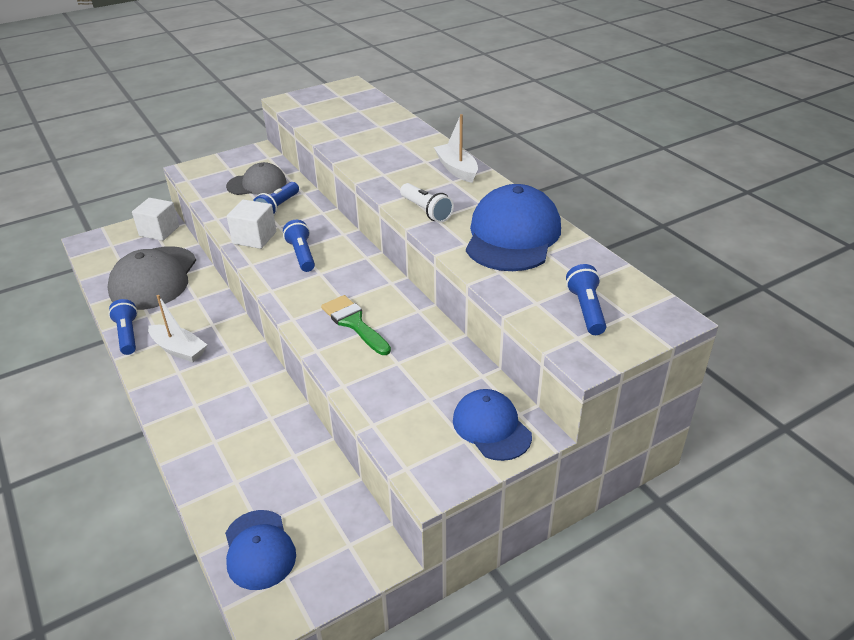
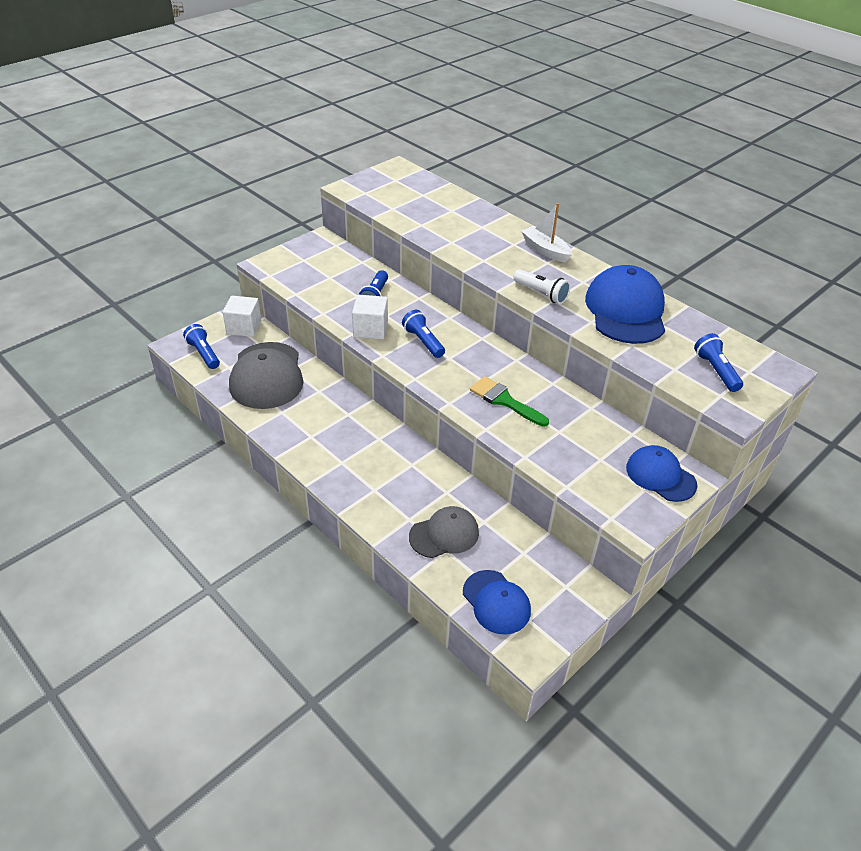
camera: 15 degrees left, 5 degrees up
(128, 335) = (274, 433): blue flashlight -> blue flashlight (204, 354)
(179, 349) = (331, 441): white boat -> none
(257, 184) = (341, 274): grey cap -> grey cap (444, 534)

